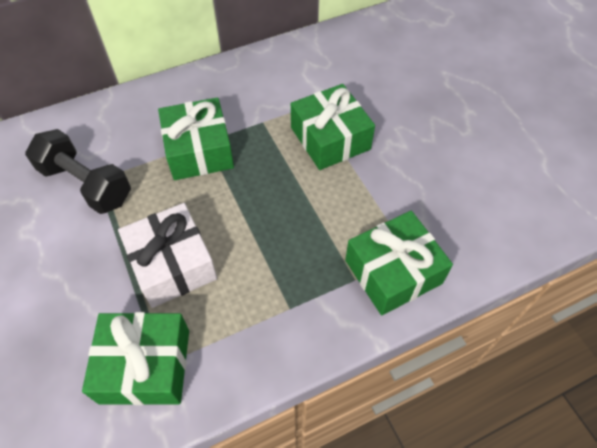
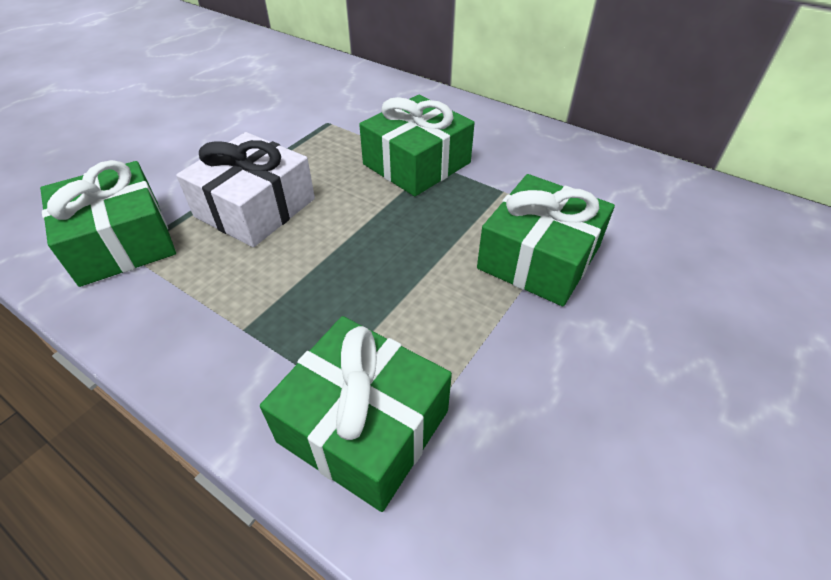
camera: 60 degrees right, 10 degrees down
(86, 184) = (316, 118): black dumbbell -> none

